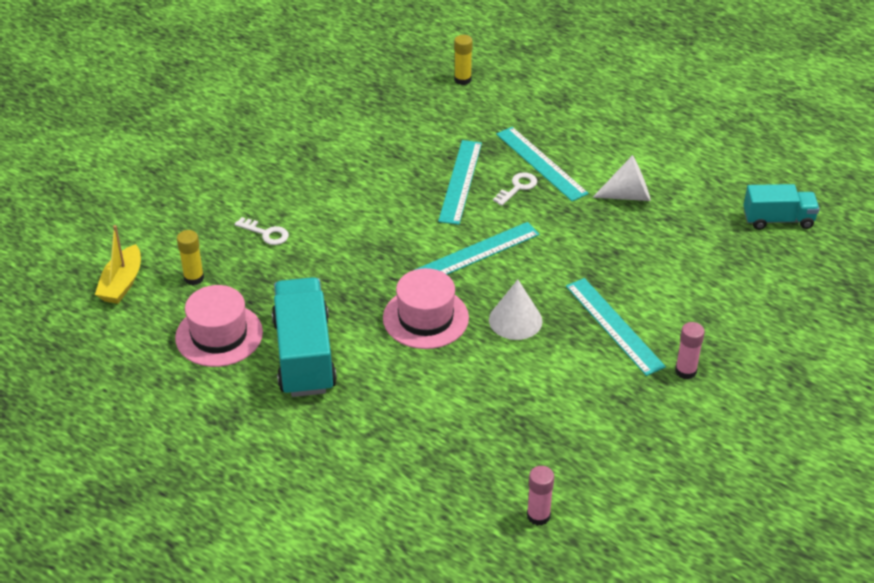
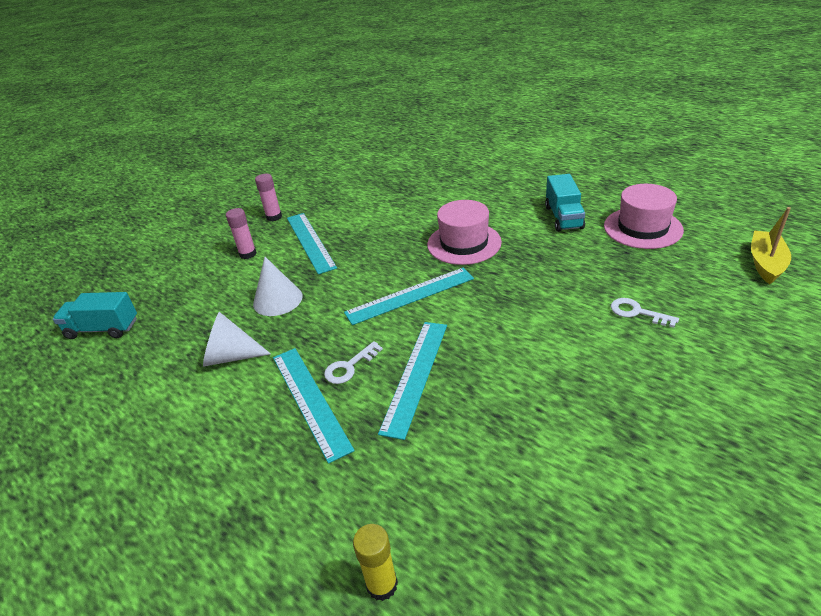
camera: 170 degrees left, 5 degrees down
(194, 278) = (693, 269): yellow glue stick -> none
(304, 355) = (563, 217): turquoise truck -> turquoise truck, size x0.60
(515, 320) = (388, 243): white cone -> white cone (277, 300)
(538, 516) = (401, 154): pink glue stick -> pink glue stick (248, 254)

